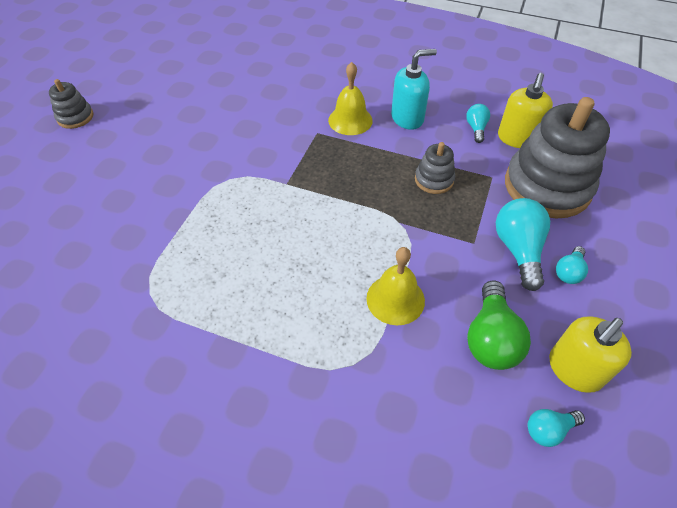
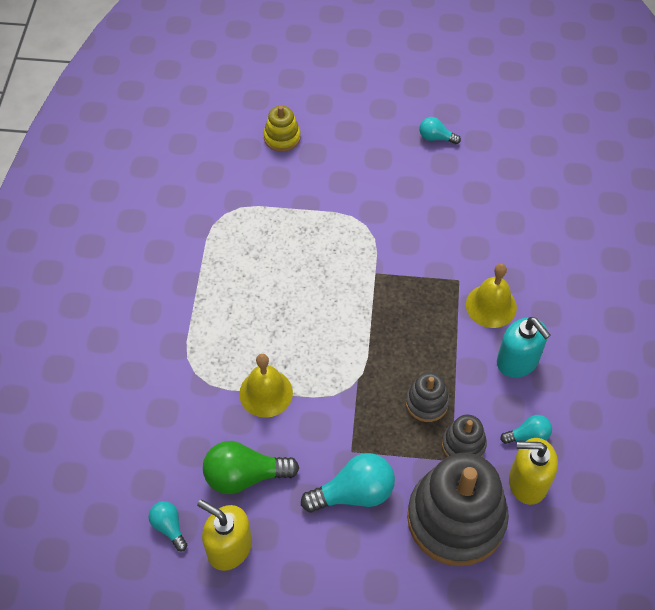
camera: 75 degrees right, 5 degrees up
(75, 117) = (402, 77): grey stacking toy -> grey stacking toy (463, 445)
(80, 220) = (282, 138): none -> yellow stacking toy
(569, 272) = (339, 542): turquoise light bulb -> turquoise light bulb (436, 138)

